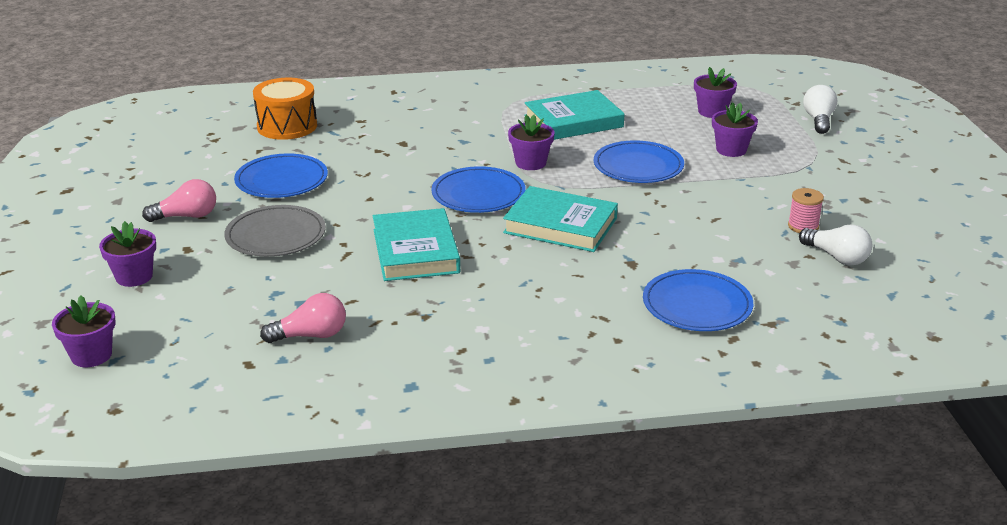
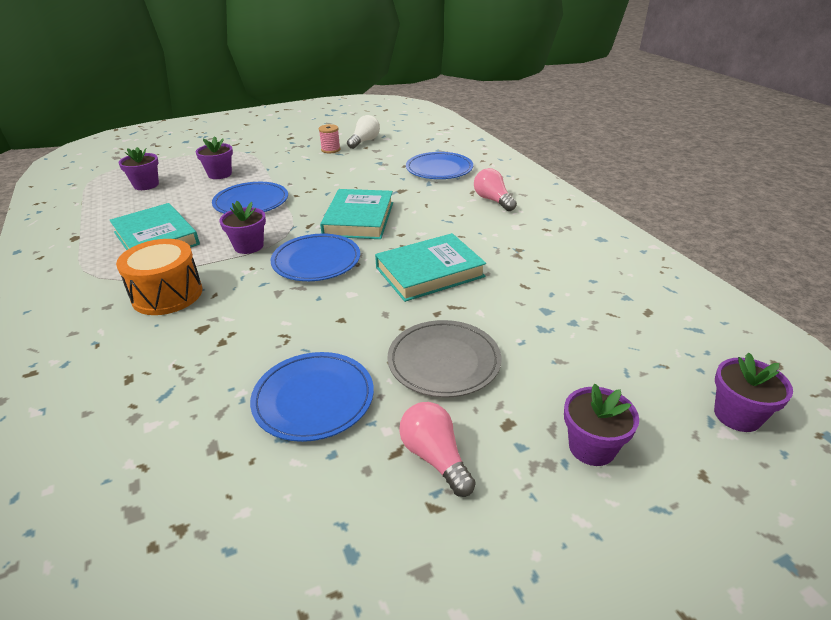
camera: 105 degrees left, 5 degrees up
(287, 126) = (136, 450): orange drum -> orange drum (167, 294)
(310, 335) = (585, 292): pink light bulb -> pink light bulb (493, 200)
(818, 120) = (169, 152): white light bulb -> none

